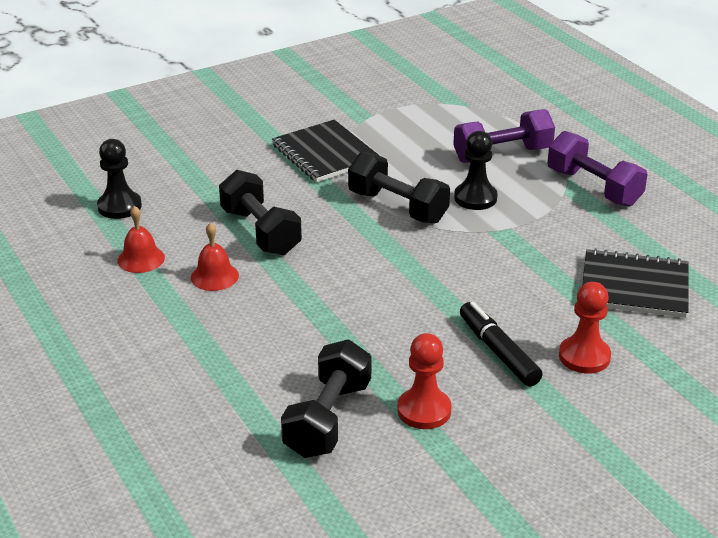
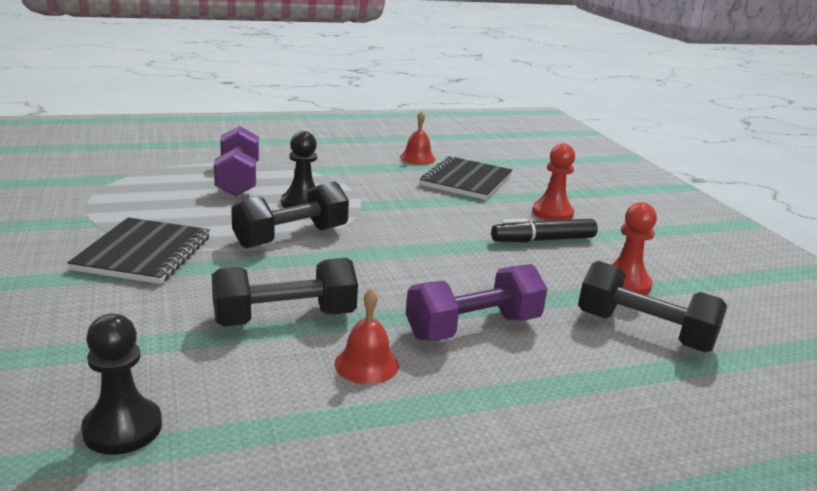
camera: 80 degrees left, 10 degrees down
(141, 259) = (291, 422): red bell -> red bell (417, 158)
(325, 154) = (144, 253): black notebook -> black notebook turned 60 degrees counterclockwise
(593, 187) = (321, 163): purple dumbbell -> purple dumbbell (473, 328)

